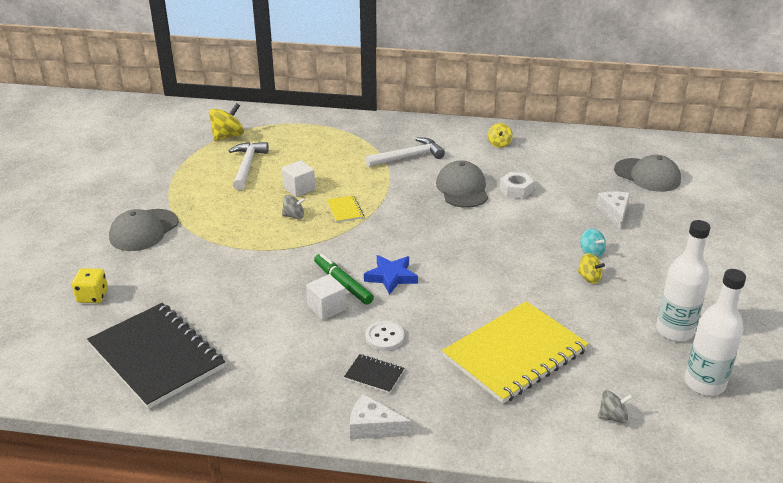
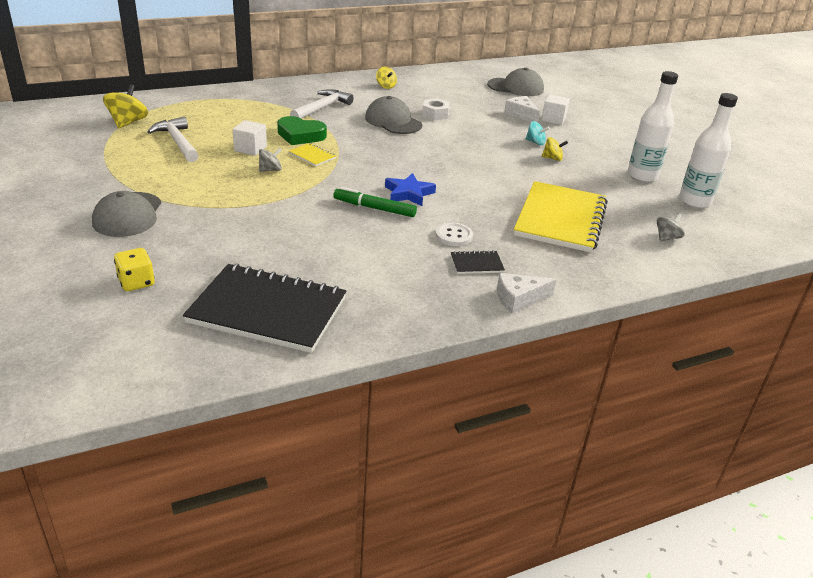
camera: 35 degrees left, 0 degrees up
(326, 308) = (381, 229): white cube -> white cube (553, 119)
(357, 184) = (300, 135): none -> green heart

